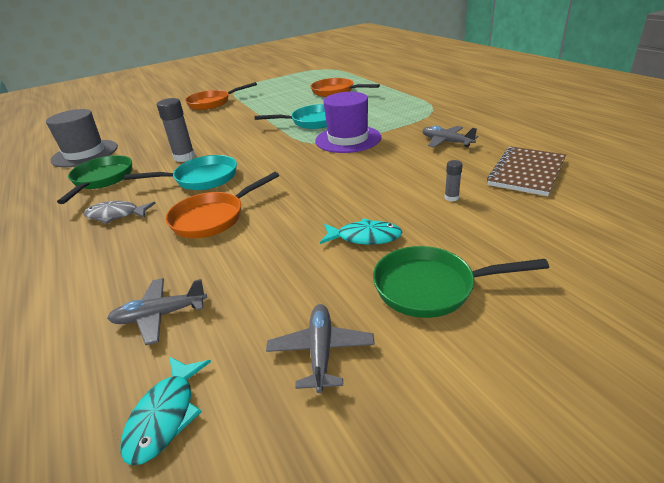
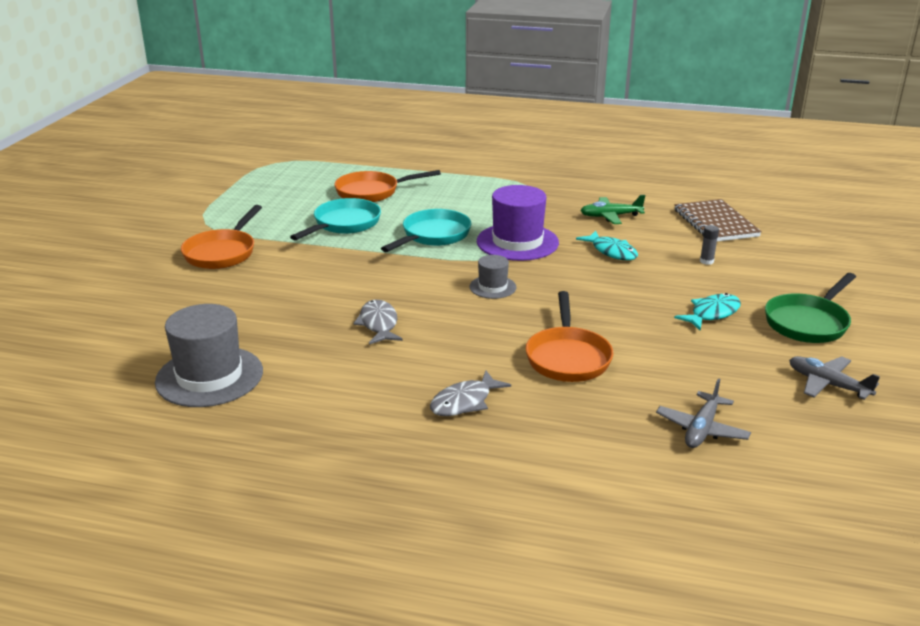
camera: 50 degrees left, 5 degrees down
(102, 180) = (338, 387): green pan -> none
(165, 416) = (827, 459): turquoise fish -> turquoise fish (611, 251)
(184, 157) = (378, 324): grey glue stick -> grey fish
(202, 179) = (463, 334): turquoise pan -> turquoise pan (344, 224)
(275, 159) = (492, 287): none -> grey hat
(446, 142) = (610, 216): grey plane -> green plane

